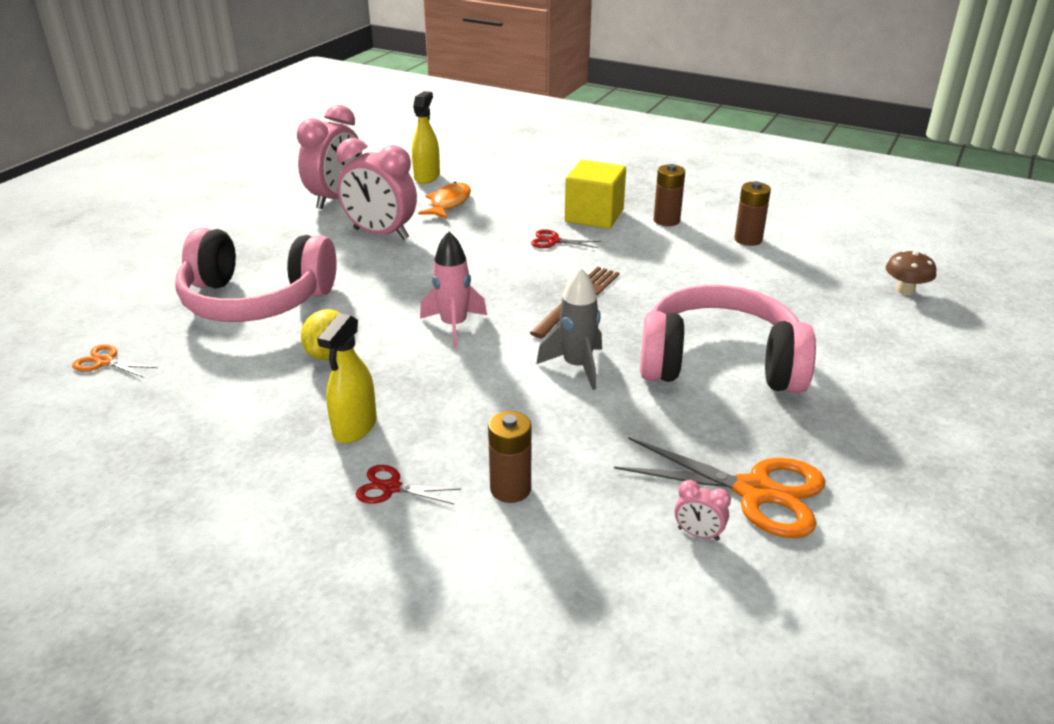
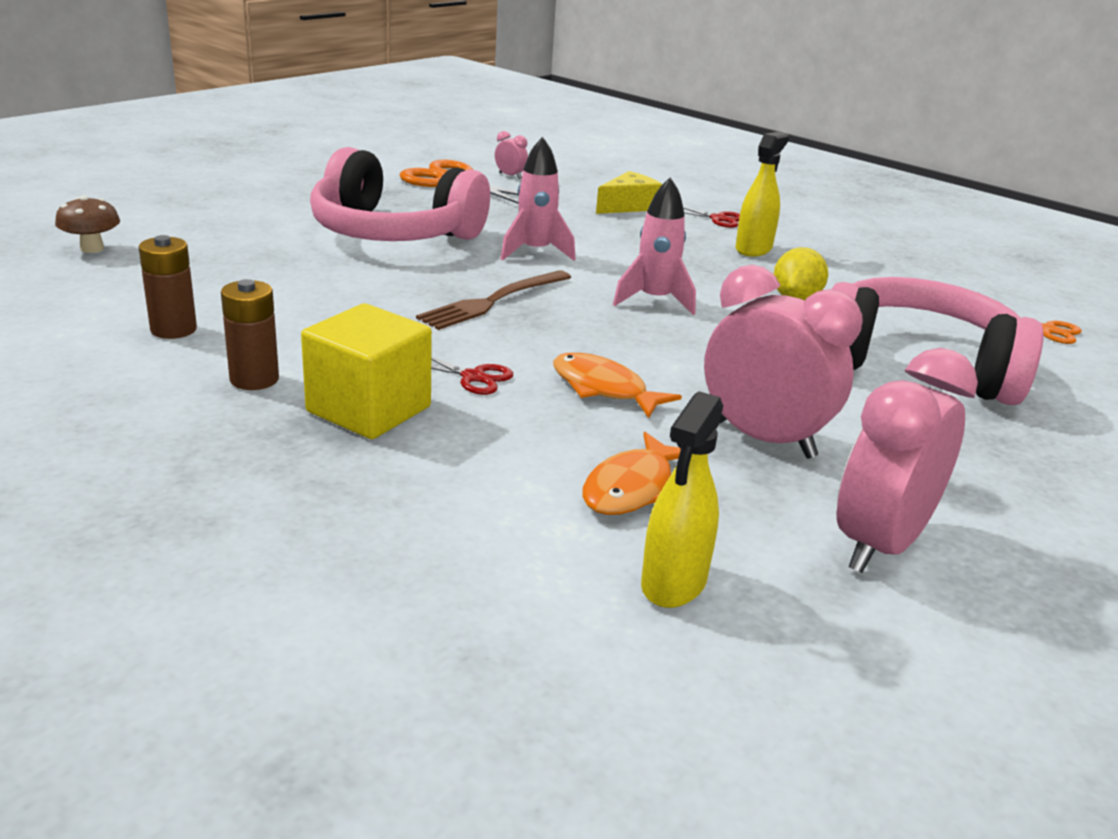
camera: 170 degrees left, 5 degrees down
(475, 247) = (603, 389): none -> orange fish
(510, 489) = (628, 206): brown battery -> yellow cheese
(577, 366) = (535, 252): grey rocket -> pink rocket

